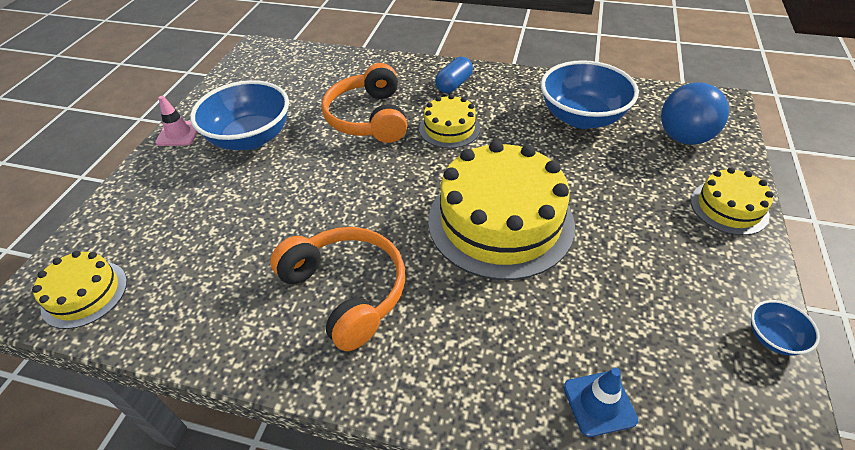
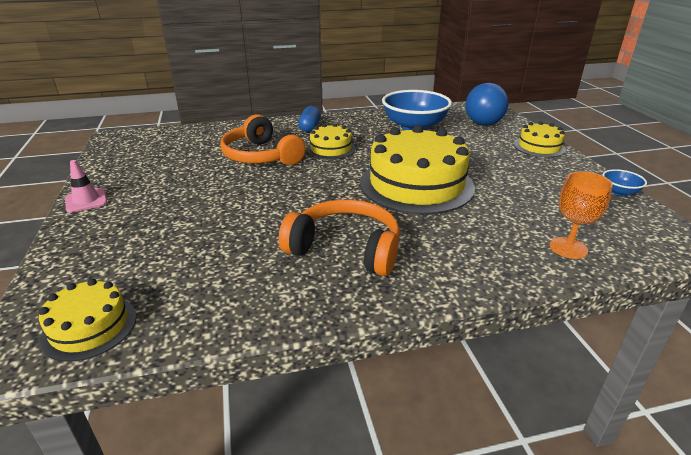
camera: 30 degrees left, 15 degrees down
(250, 138) = (165, 188): blue bowl -> none
(599, 403) = (568, 248): blue traffic cone -> orange goblet

